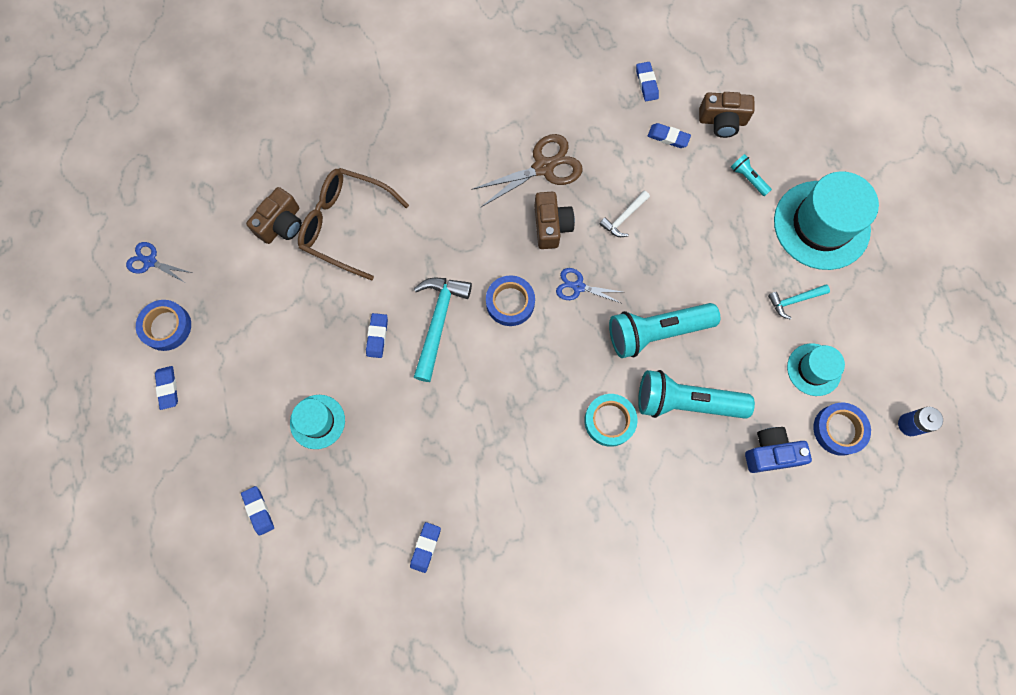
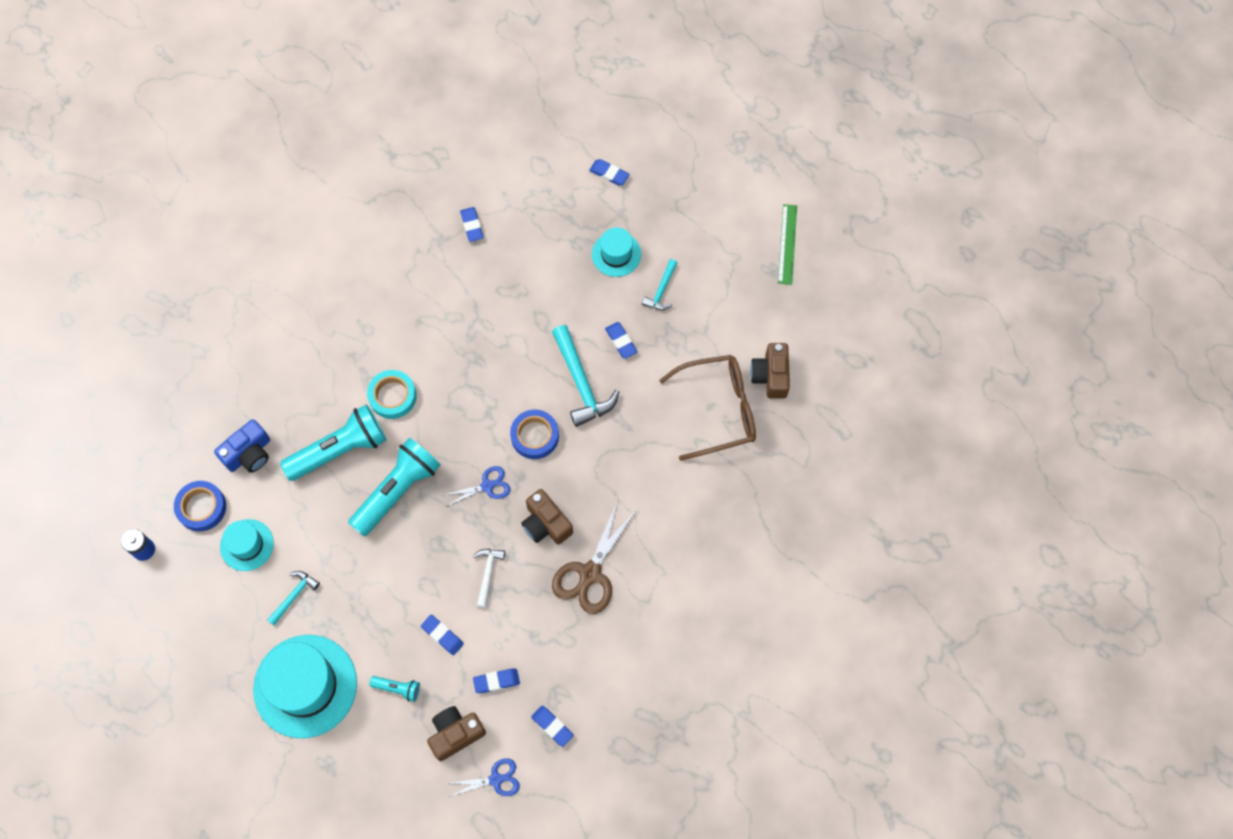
camera: 145 degrees right, 5 degrees down
(150, 262) = (845, 280): blue scissors -> blue scissors (495, 779)
(166, 327) = (787, 244): blue tape -> green ruler
(168, 388) = (746, 206): blue eraser -> blue eraser (442, 635)
(306, 359) = (661, 290): none -> turquoise hammer

